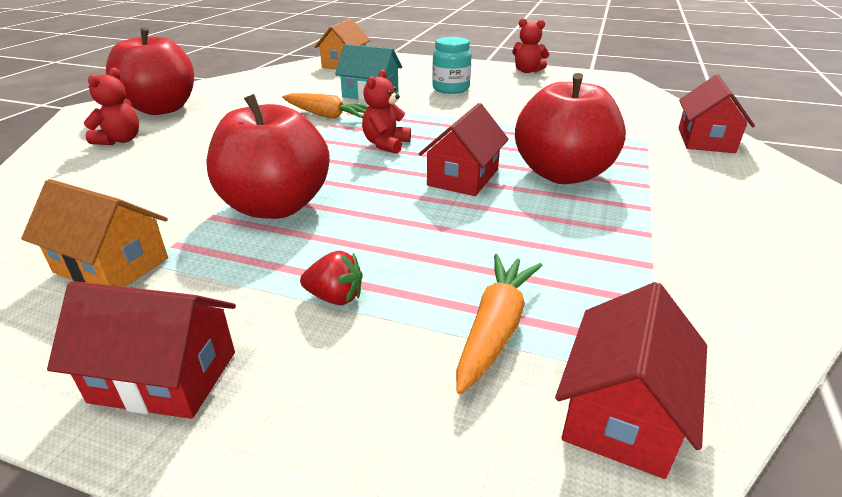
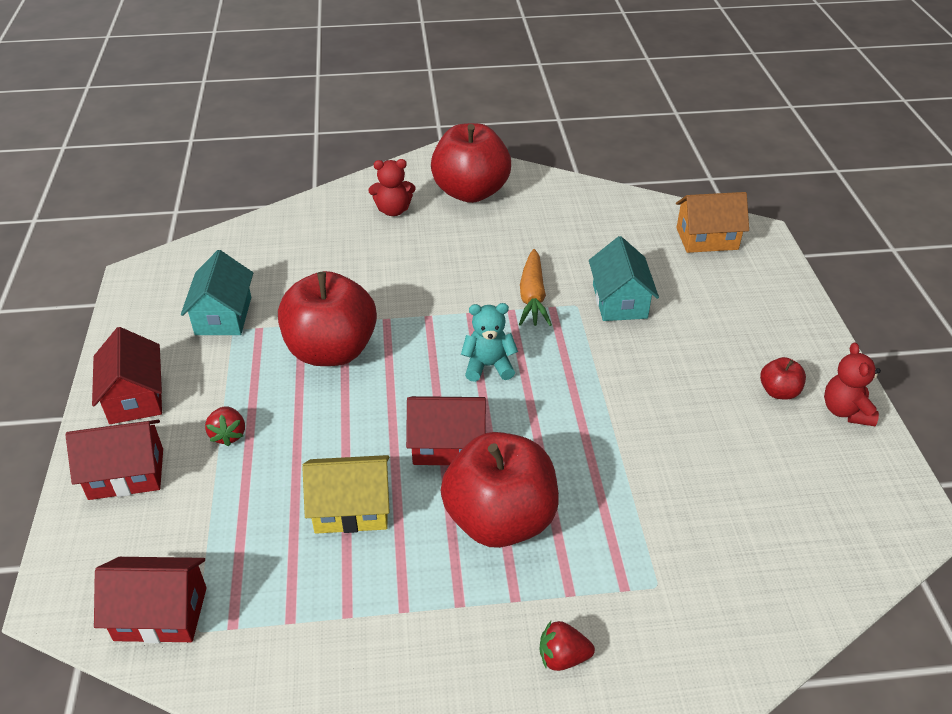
camera: 65 degrees right, 10 degrees up
(111, 265) = (223, 316): orange house -> turquoise house
(386, 144) = (488, 366): red teddy bear -> turquoise teddy bear
(451, 89) = (696, 358): turquoise jar -> none
(495, 328) = (224, 530): orange carrot -> none
(499, 79) = (778, 392): none -> red apple
(511, 236) = (351, 508): none -> yellow house
(705, 140) = (702, 653): red house -> red house (126, 474)
(707, 180) = (562, 657): none -> red strawberry

